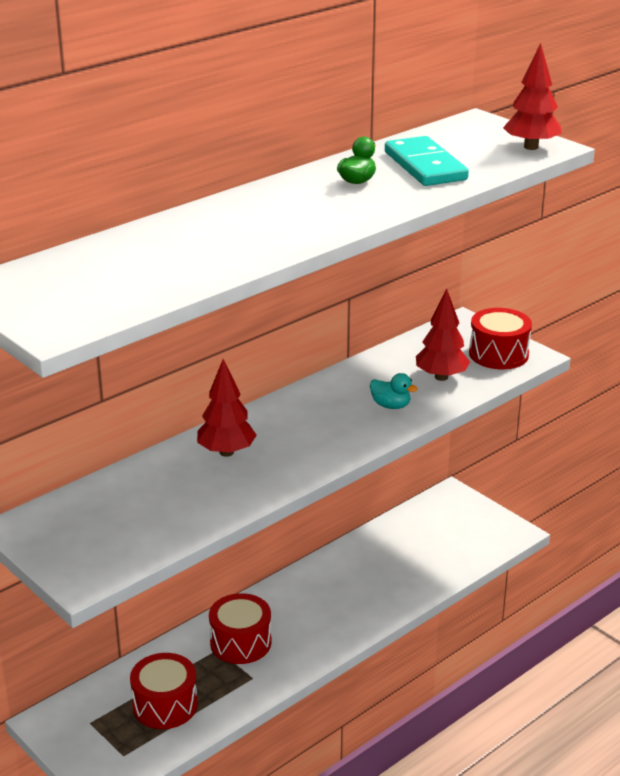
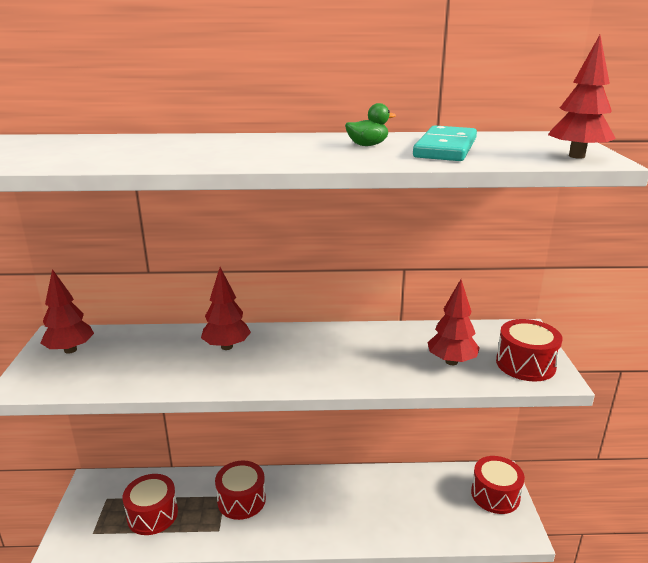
camera: 40 degrees right, 5 degrees down
(67, 529) = (70, 350): none -> red tree
(391, 405) = (381, 365): turquoise duck -> none
(464, 513) = (495, 495): none -> red drum

